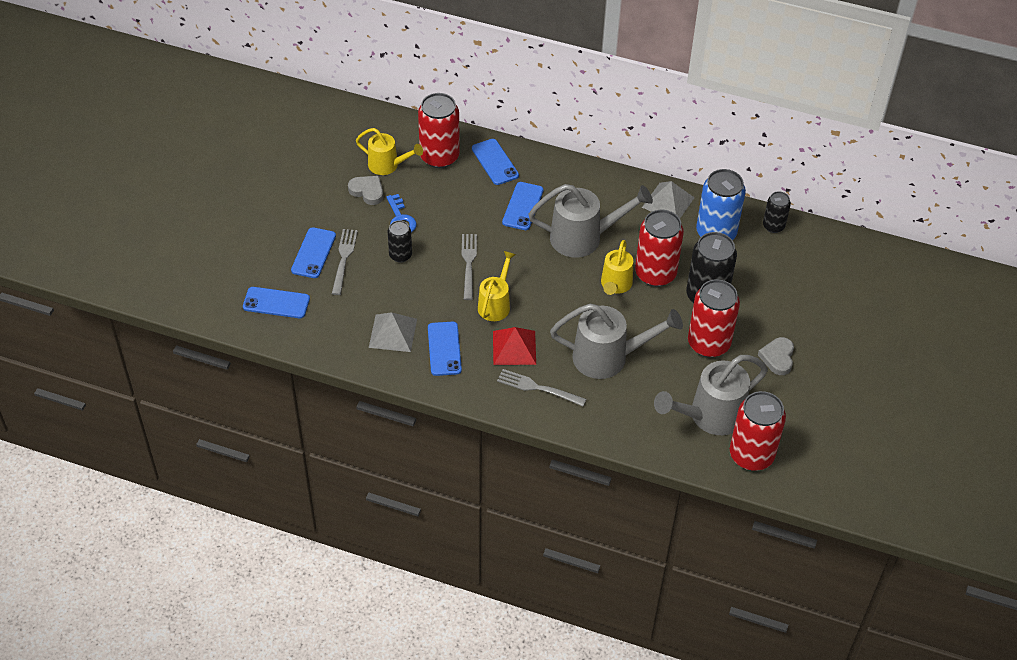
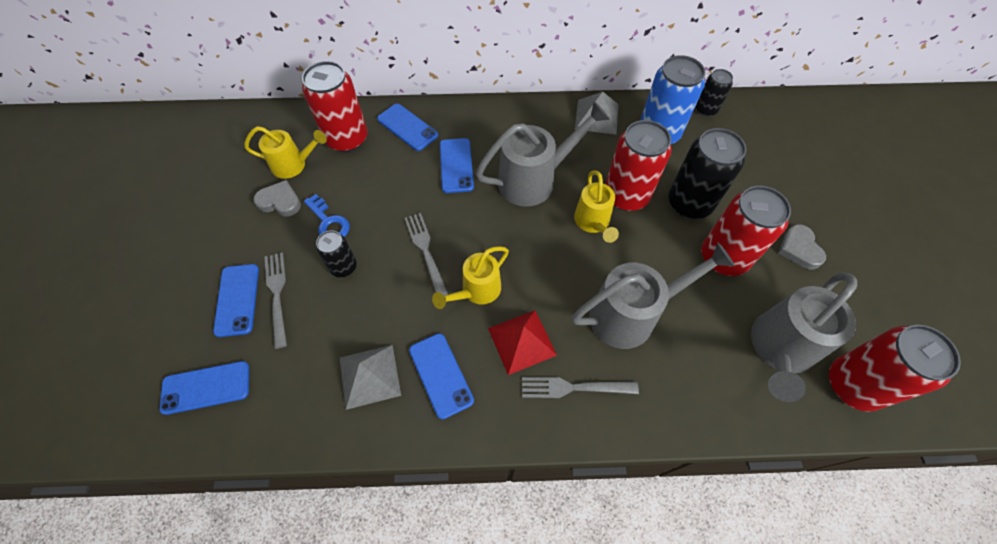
camera: 20 degrees left, 10 degrees up
(496, 304) = (476, 291): yellow watering can -> yellow watering can turned 135 degrees counterclockwise

